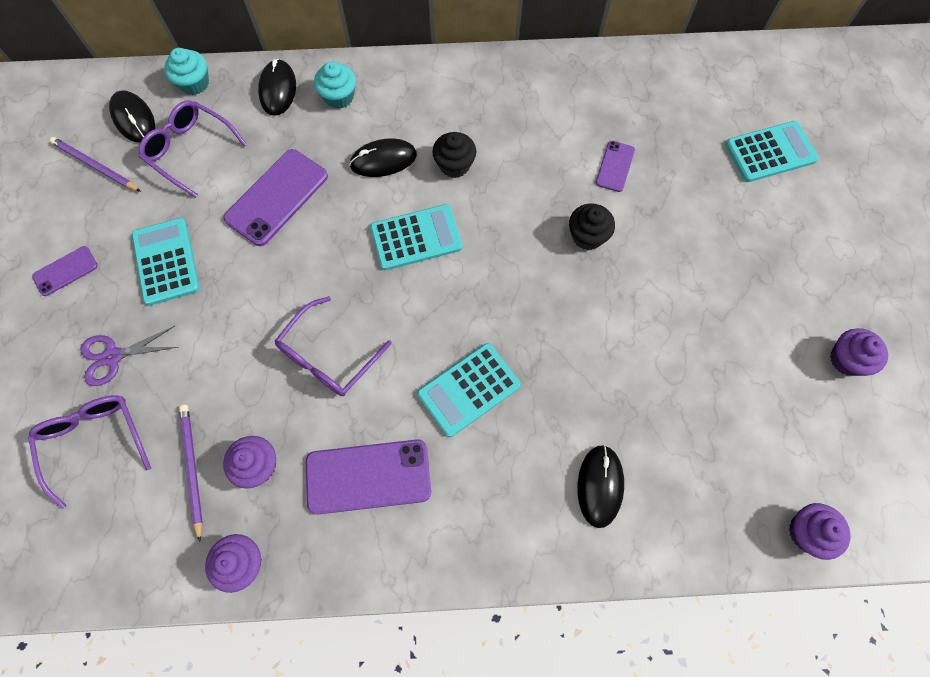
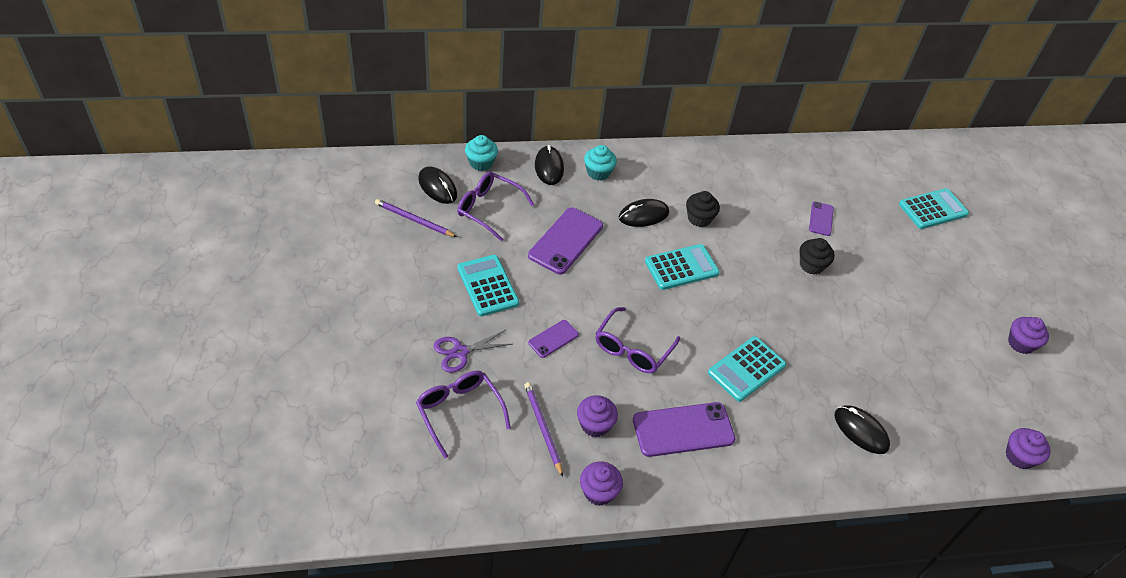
camera: 10 degrees left, 20 degrees down
(65, 271) = (407, 293): purple phone -> purple phone (553, 339)
(600, 486) = (861, 431): black mouse -> black mouse turned 45 degrees counterclockwise

